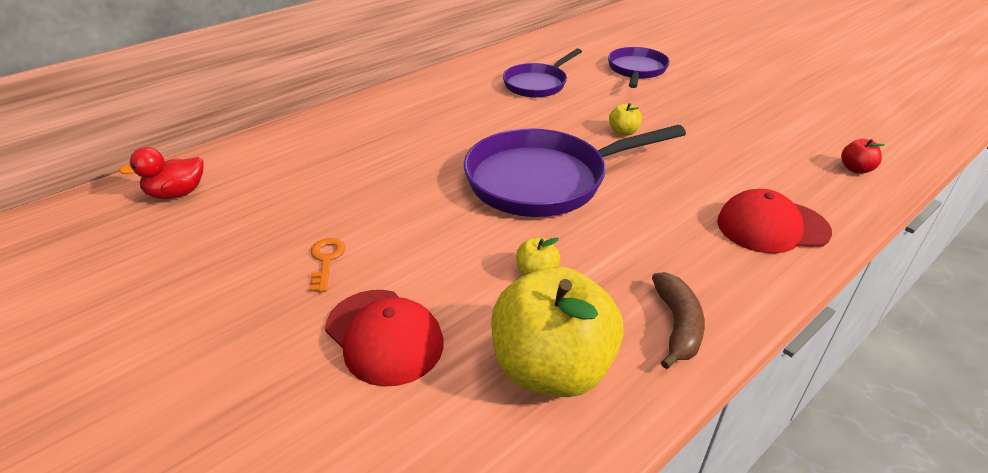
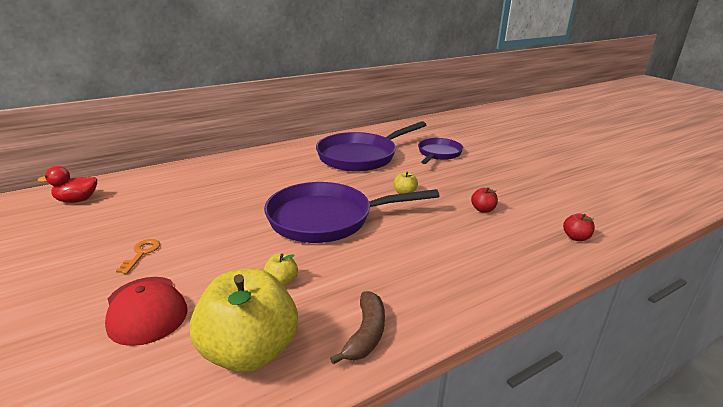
camera: 10 degrees right, 10 degrees down
(537, 84) = (361, 156): purple pan -> purple pan, size x1.71
(731, 144) = (483, 210): none -> red apple
(772, 227) = (483, 271): red cap -> none

